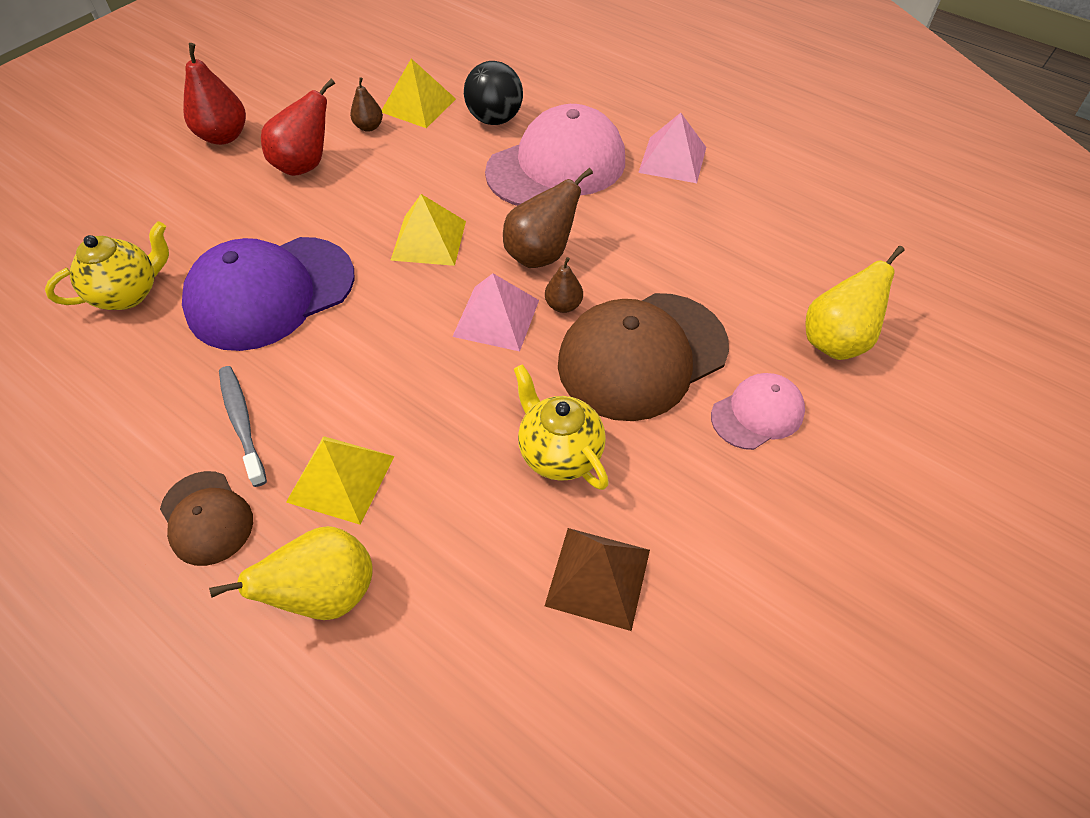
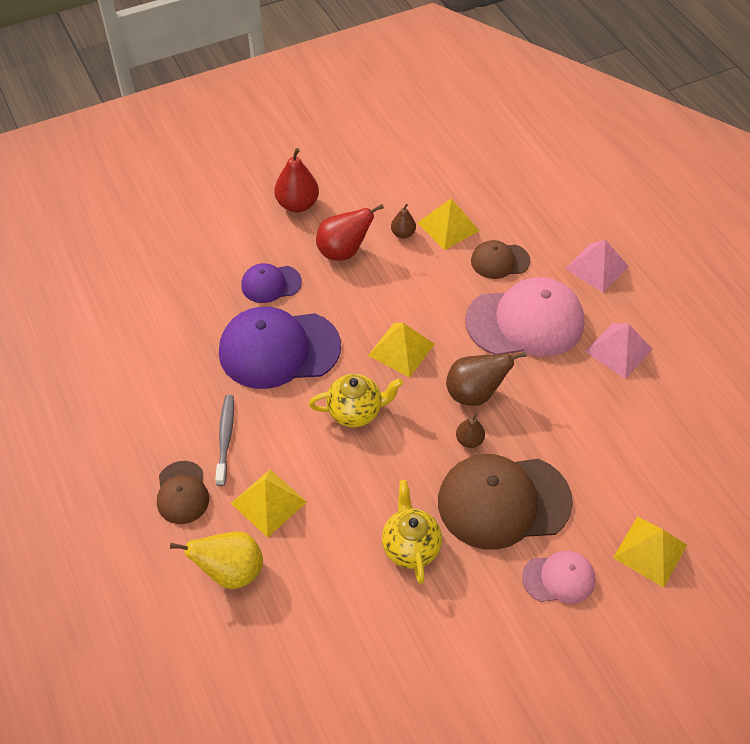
camera: 25 degrees right, 0 degrees up
(129, 294) = (191, 313): yellow teapot -> yellow teapot (355, 411)
(227, 226) = (271, 284): none -> purple cap
(495, 119) = (500, 261): black ball -> brown cap
(496, 318) = (418, 430): pink pyramid -> pink pyramid (596, 267)
(598, 577) = (392, 637): brown pyramid -> none
(835, 341) = (650, 551): yellow pear -> yellow pyramid

